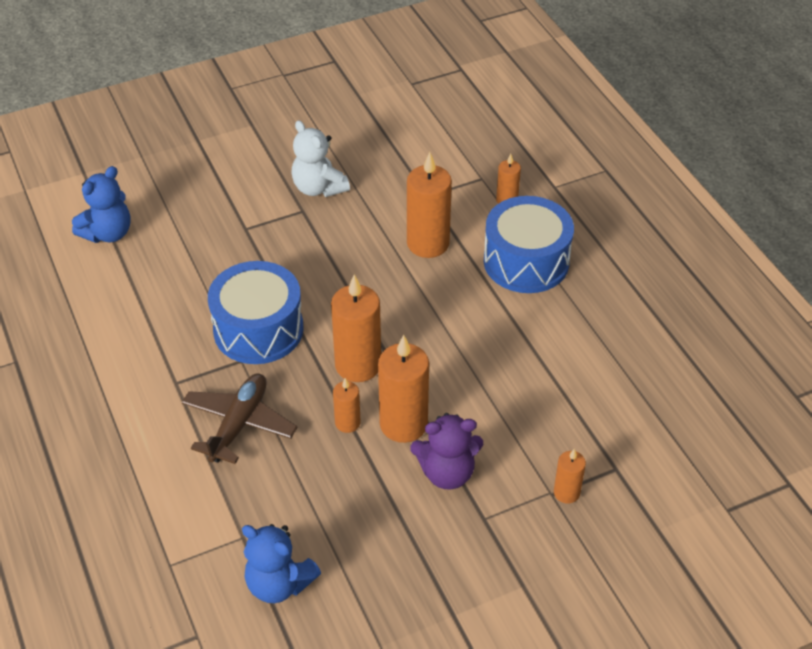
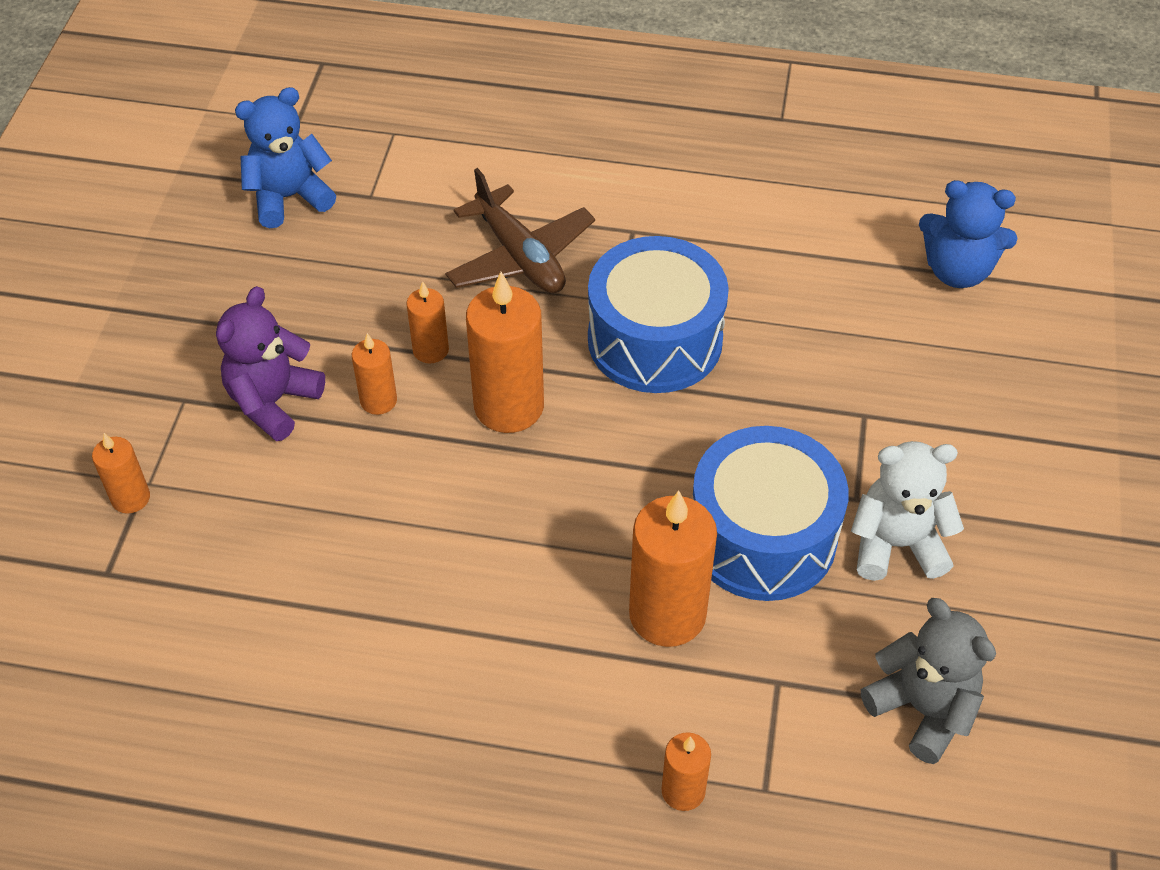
camera: 125 degrees right, 5 degrees up
(108, 233) = (957, 270): blue teddy bear -> blue teddy bear turned 60 degrees counterclockwise
(399, 150) = (922, 709): none -> grey teddy bear
(403, 424) = (378, 400): orange candle -> orange candle, size x0.53
(526, 261) = (527, 721): blue drum -> blue drum (762, 536)

